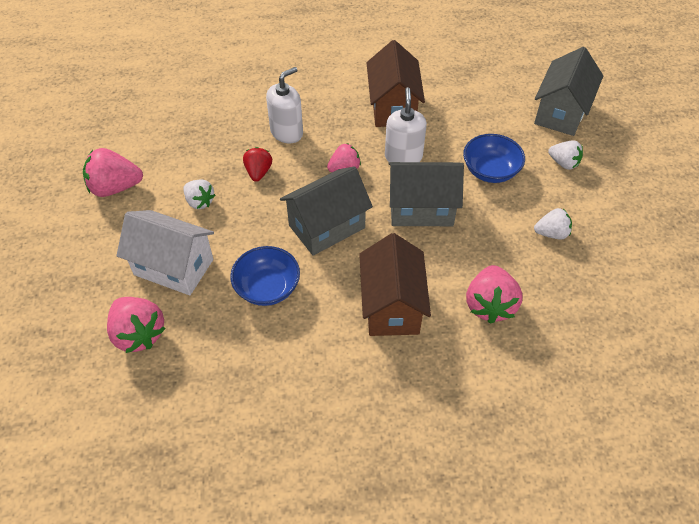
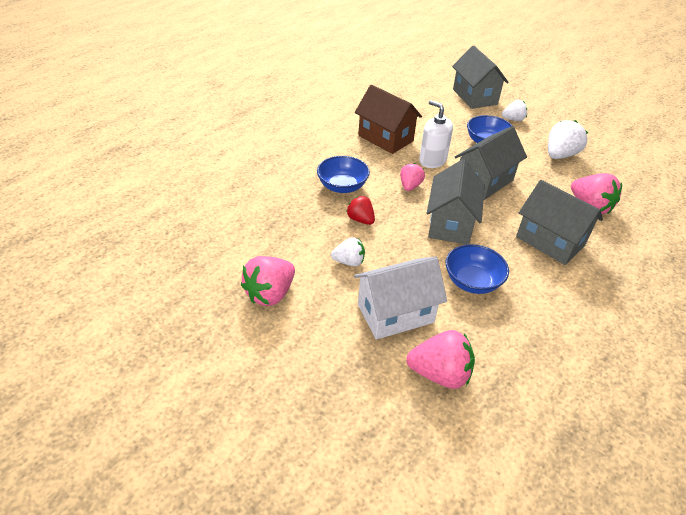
camera: 45 degrees left, 10 degrees down
(287, 132) = (342, 186): white soap dispenser -> blue bowl
(392, 306) = (550, 241): brown house -> grey house
(551, 233) = (560, 155): white strawberry -> white strawberry, size x1.61

